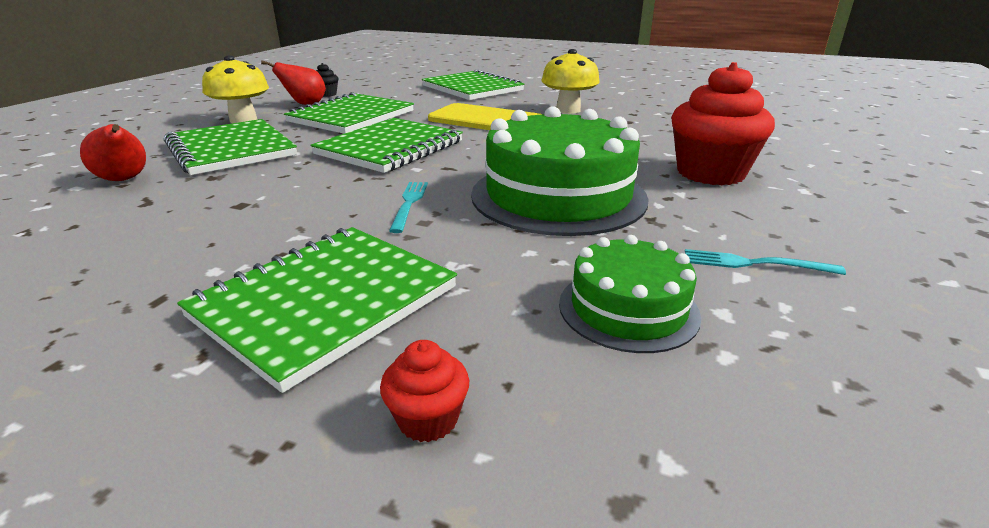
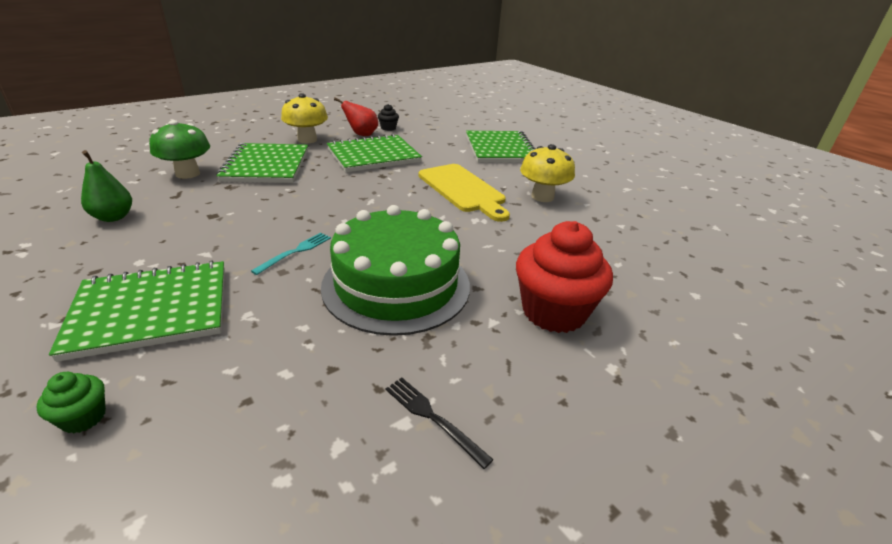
camera: 30 degrees right, 5 degrees up
(81, 245) = (113, 217): none -> green pear
(124, 180) = (187, 174): red pear -> green mushroom
(390, 148) = (355, 195): green notebook -> none
(428, 419) = (83, 417): red cupcake -> green cupcake
(628, 309) = (286, 406): green cake -> none
(754, 263) = (433, 418): turquoise fork -> black fork

